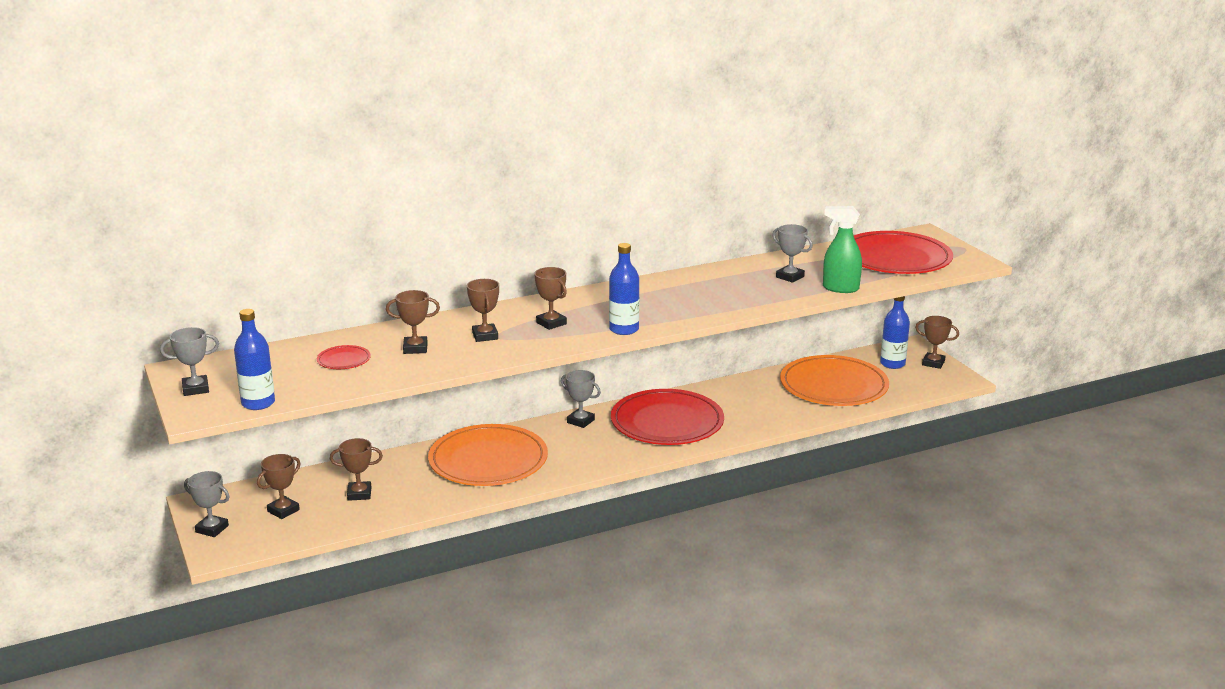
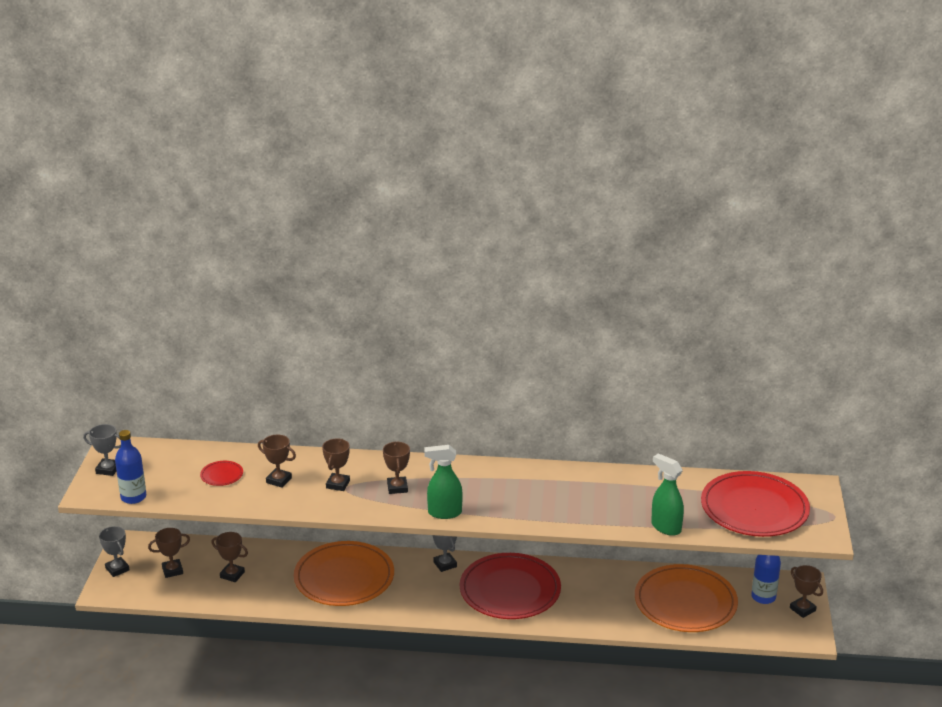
camera: 30 degrees right, 5 degrees up
(624, 329) = (444, 513): blue bottle -> green spray bottle
(790, 277) = (637, 500): grey trophy -> none

